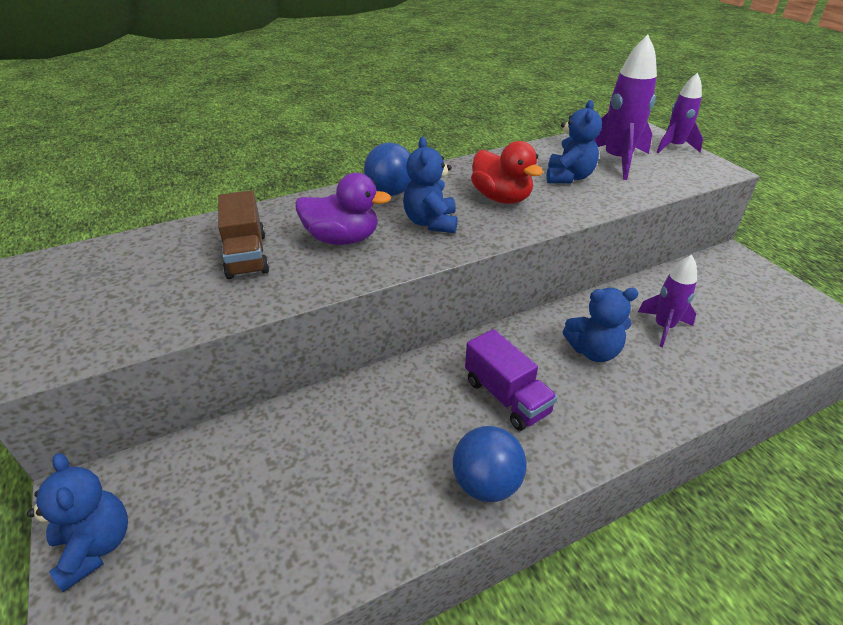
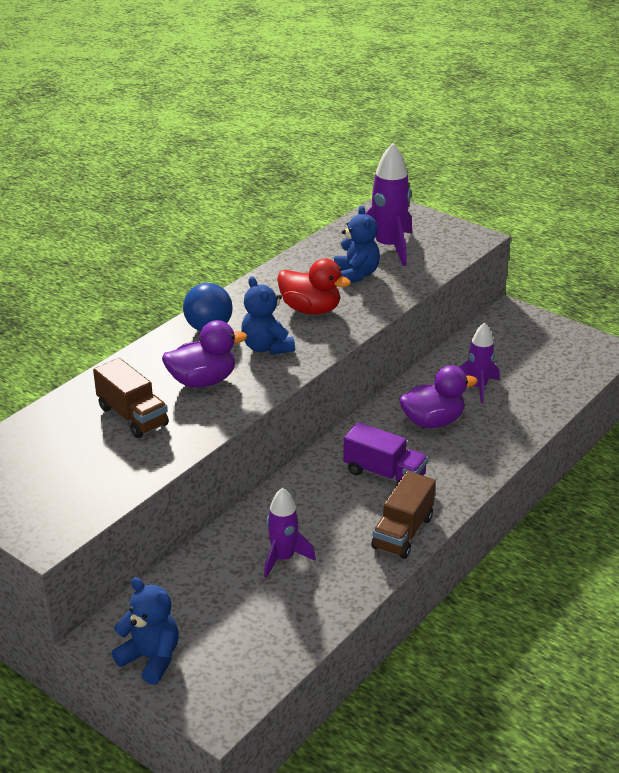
camera: 25 degrees left, 5 degrees down
(486, 483) = (403, 532): blue ball -> brown truck
(593, 351) = (433, 421): blue teddy bear -> purple duck
(674, 147) = (430, 221): purple rocket -> purple rocket (283, 558)

